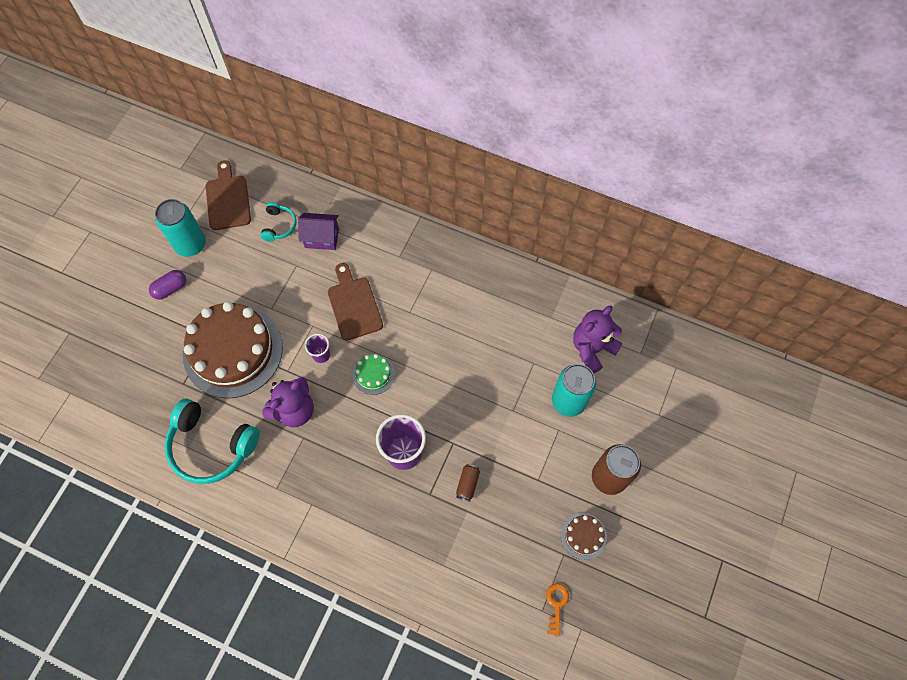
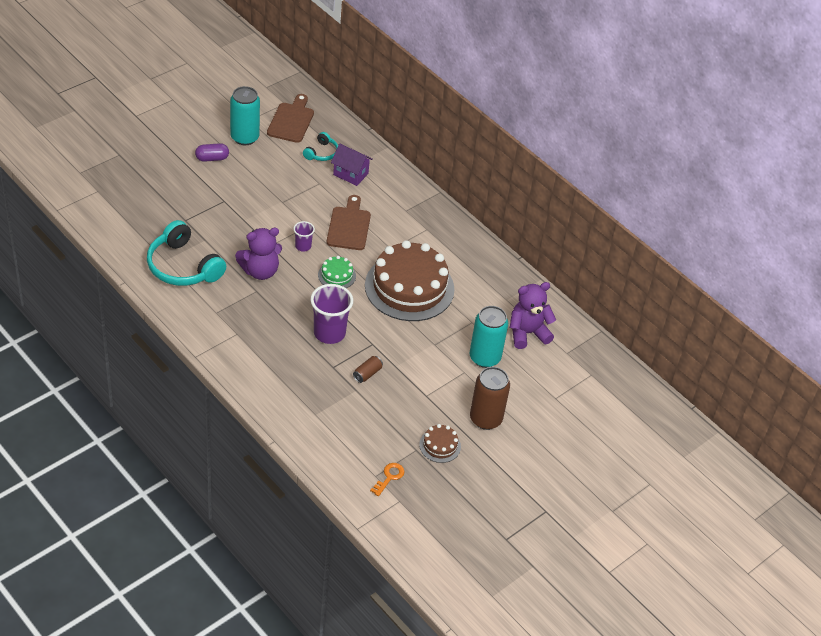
camera: 20 degrees right, 20 degrees down
(233, 351) = (236, 216): brown cake -> brown cake (409, 287)

